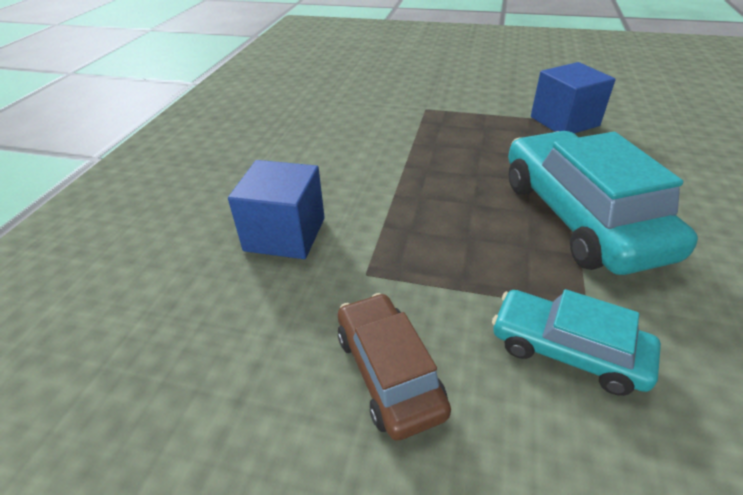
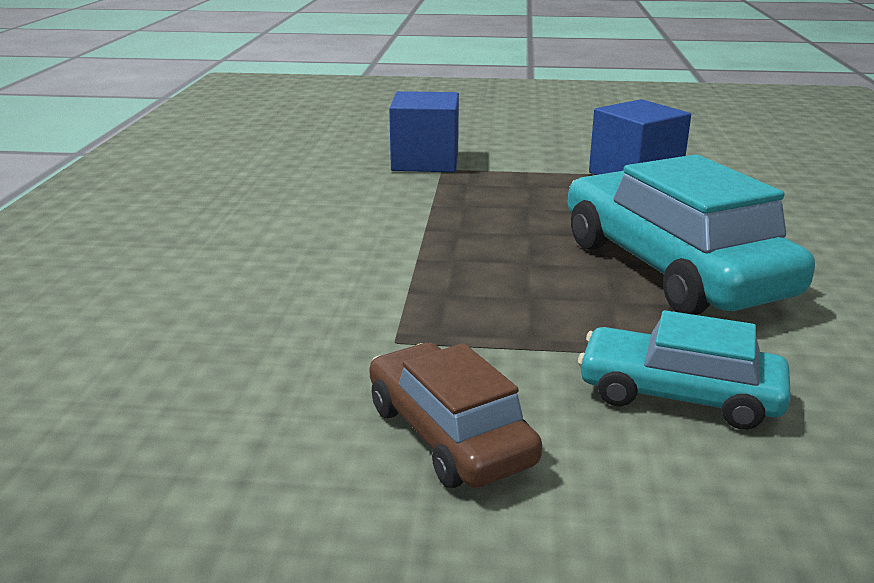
camera: 10 degrees left, 15 degrees down
(285, 234) = (268, 308): blue cube -> blue cube (425, 162)

